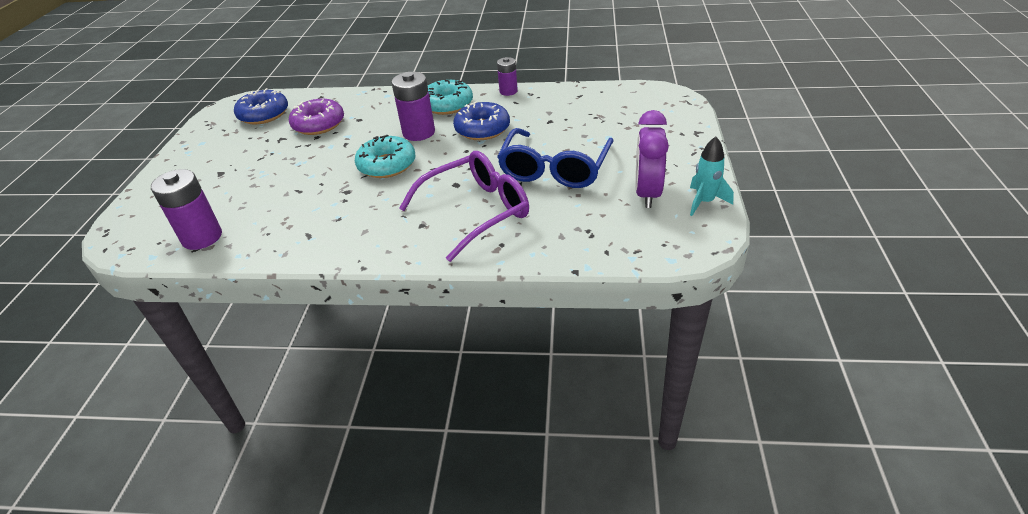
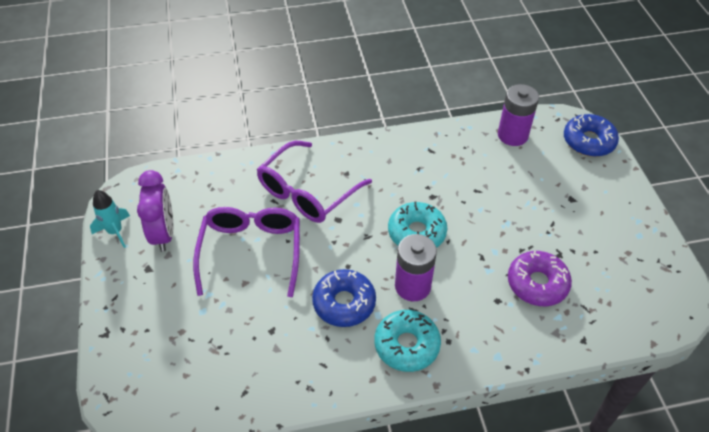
camera: 160 degrees right, 10 degrees up
(264, 114) = (620, 292): blue donut -> blue donut (588, 141)
(508, 91) = (340, 388): purple battery -> none
(554, 169) = (251, 251): blue glasses -> purple glasses

